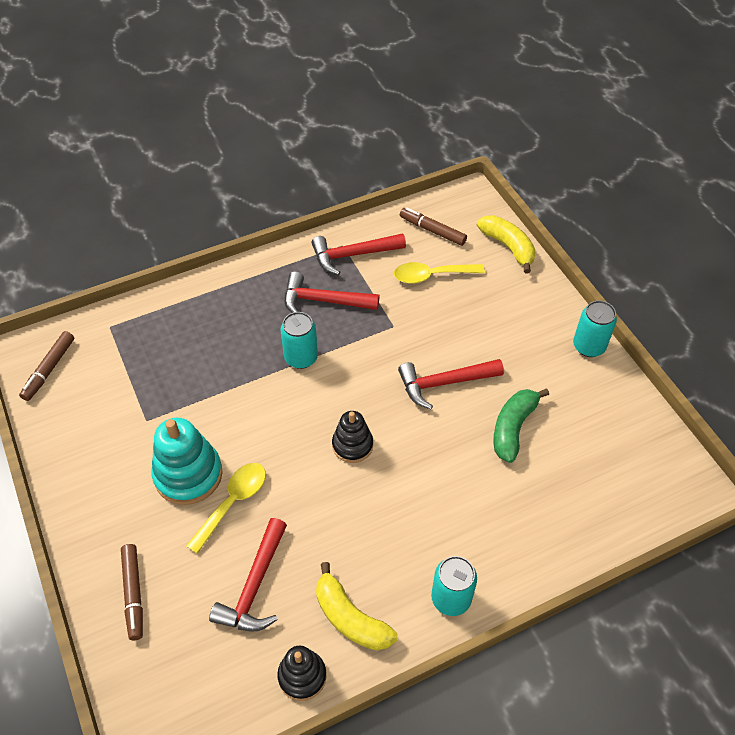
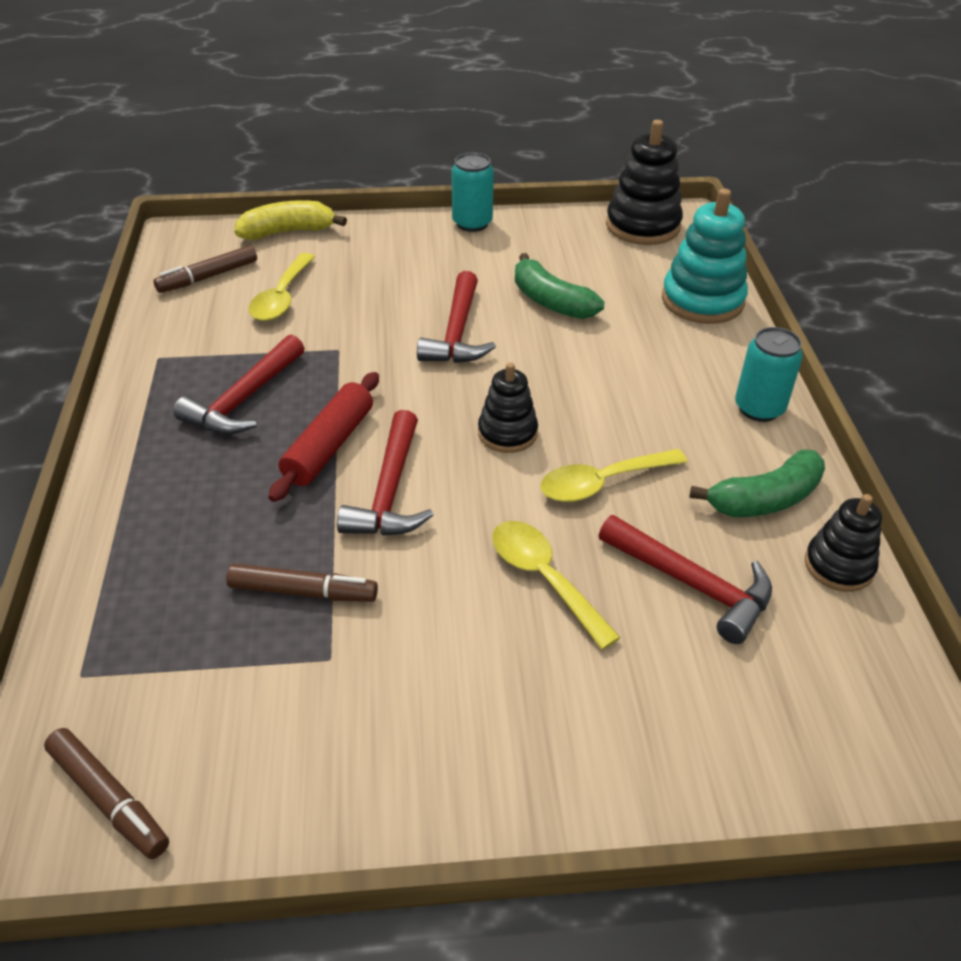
camera: 70 degrees left, 10 degrees down
(133, 594) = (663, 742): brown marker -> brown marker (303, 592)
(188, 474) = (469, 622): turquoise stacking toy -> turquoise stacking toy (702, 300)
(301, 357) = (329, 446): turquoise can -> red rolling pin
(327, 513) = (602, 483): none -> yellow spoon
(350, 618) = (765, 499): yellow banana -> green banana
(353, 255) = (185, 352): red hammer -> red hammer (389, 491)
(662, 463) = (642, 226): none -> black stacking toy

